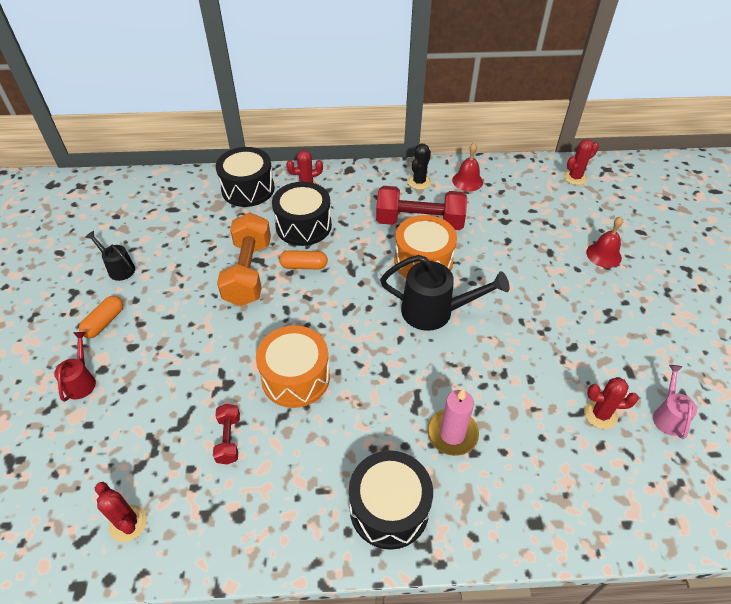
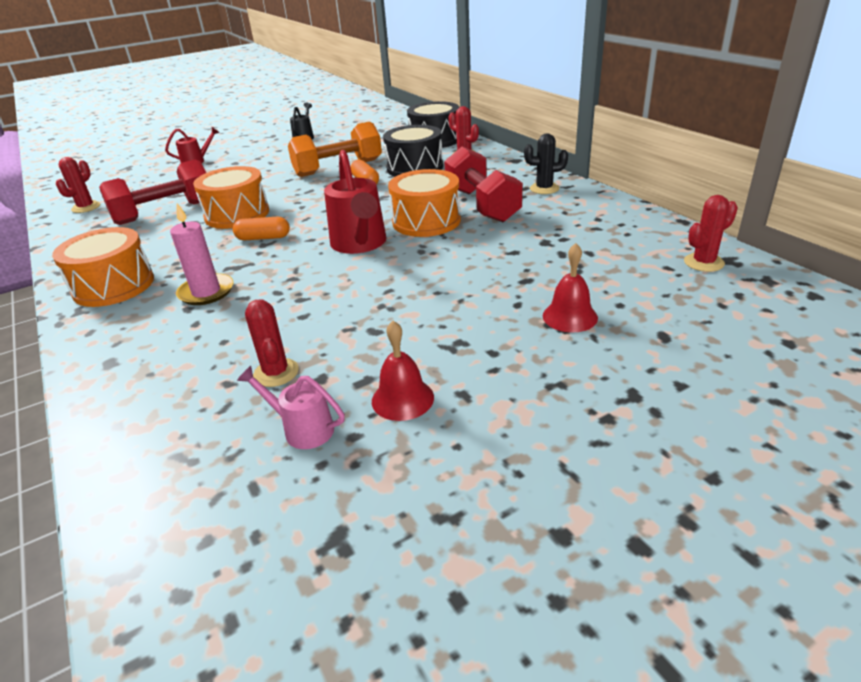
camera: 65 degrees right, 15 degrees down
(104, 322) = (251, 150): orange capsule -> orange capsule (263, 238)
(229, 439) = (165, 212): red dumbbell -> red dumbbell, size x2.06
(389, 508) = (114, 286): black drum -> orange drum
(434, 312) = (360, 244): black watering can -> red watering can
(467, 181) = (584, 208): red bell -> red bell (402, 399)
(575, 177) = (703, 262): red cactus -> red cactus turned 60 degrees counterclockwise
(668, 416) = (302, 429): pink watering can -> pink watering can turned 135 degrees counterclockwise

